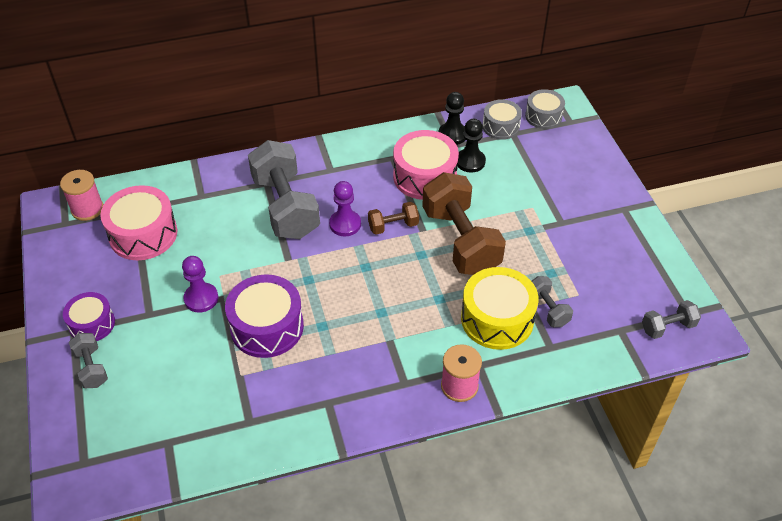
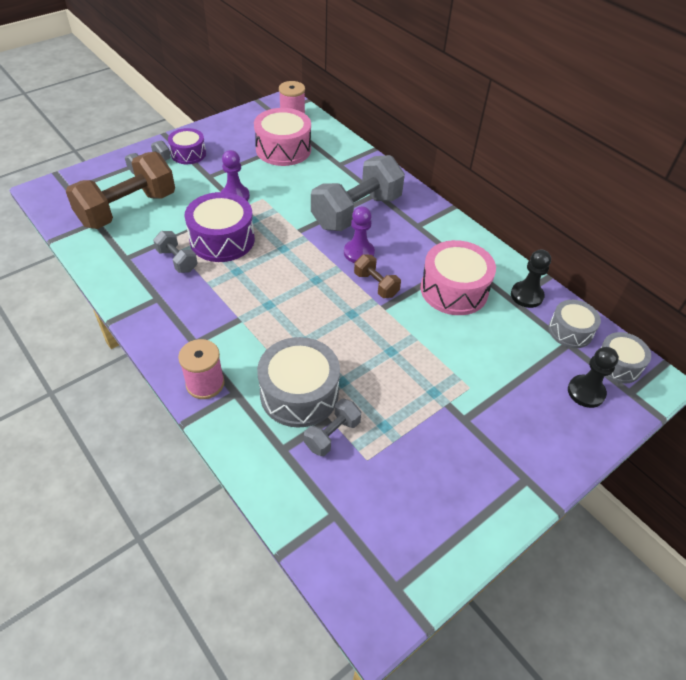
camera: 65 degrees right, 0 degrees up
(461, 241) = (386, 339): brown dumbbell -> brown dumbbell (128, 209)
(470, 162) = (499, 319): black pawn -> black pawn (586, 392)
(497, 319) = (299, 393): yellow drum -> grey drum
(668, 327) = (362, 567): grey dumbbell -> grey dumbbell (177, 260)

